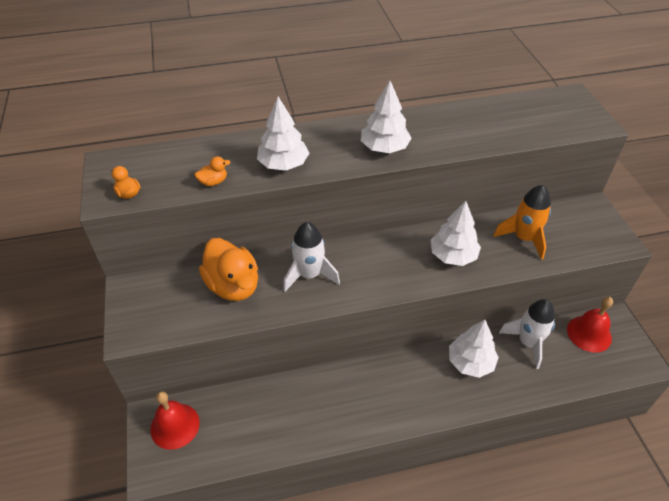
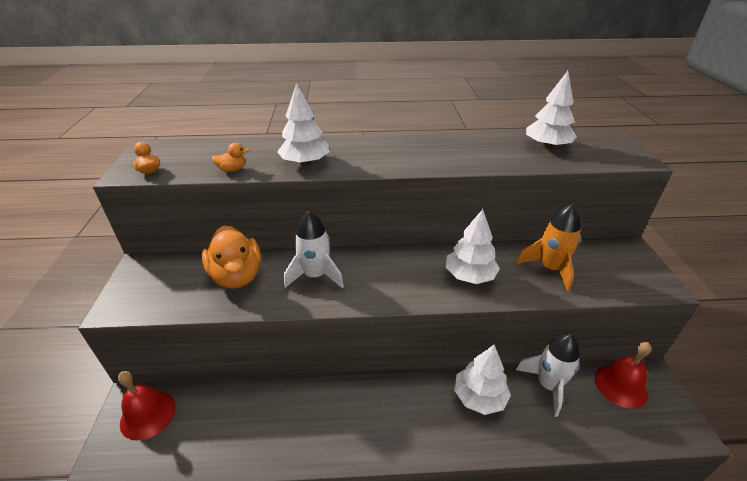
camera: 10 degrees right, 10 degrees down
(384, 148) = (408, 159): white tree -> white tree (546, 146)

